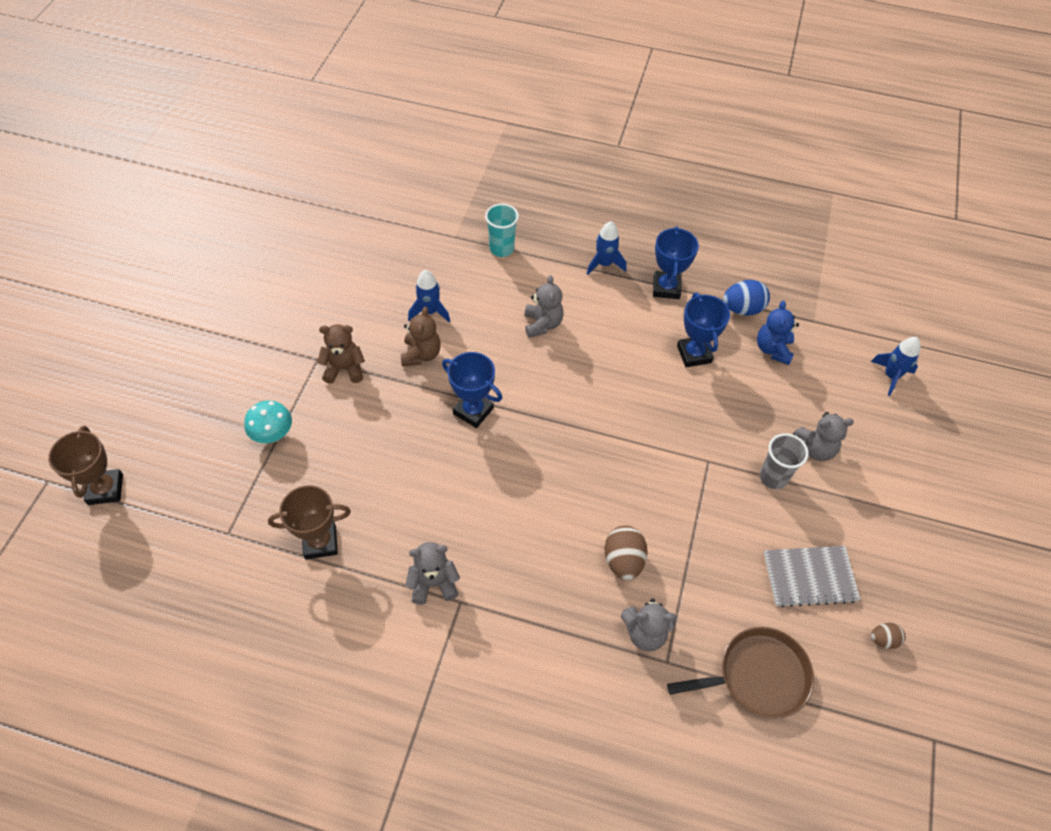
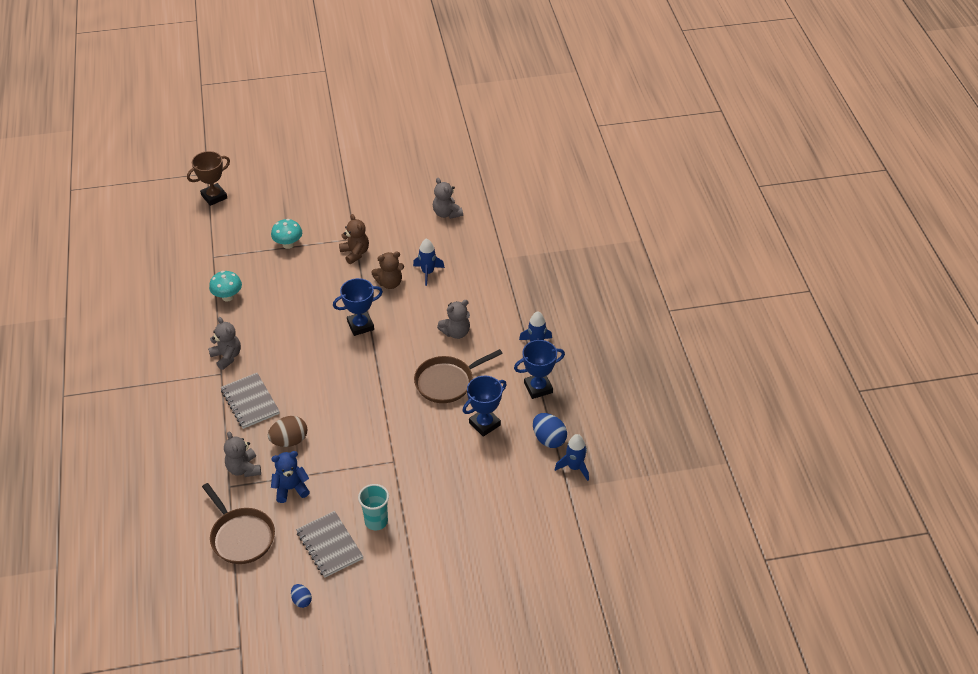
camera: 65 degrees right, 10 degrees down
(320, 542) = (227, 297): brown trophy -> turquoise mushroom
(473, 411) = (360, 325): blue trophy -> blue trophy turned 60 degrees clockwise
(502, 249) = (510, 286): turquoise cup -> turquoise cup (376, 521)
(532, 583) = (250, 402): none -> grey notebook
(614, 362) = (447, 382): none -> brown pan
(773, 349) = (520, 469): blue teddy bear -> blue teddy bear (291, 489)
(773, 477) = (401, 502): grey cup -> none
(815, 448) = (442, 520): grey teddy bear -> grey teddy bear (446, 213)
(883, 639) = (301, 600): brown egg -> blue egg
(891, 376) = (543, 552): blue rocket -> blue rocket (574, 467)

